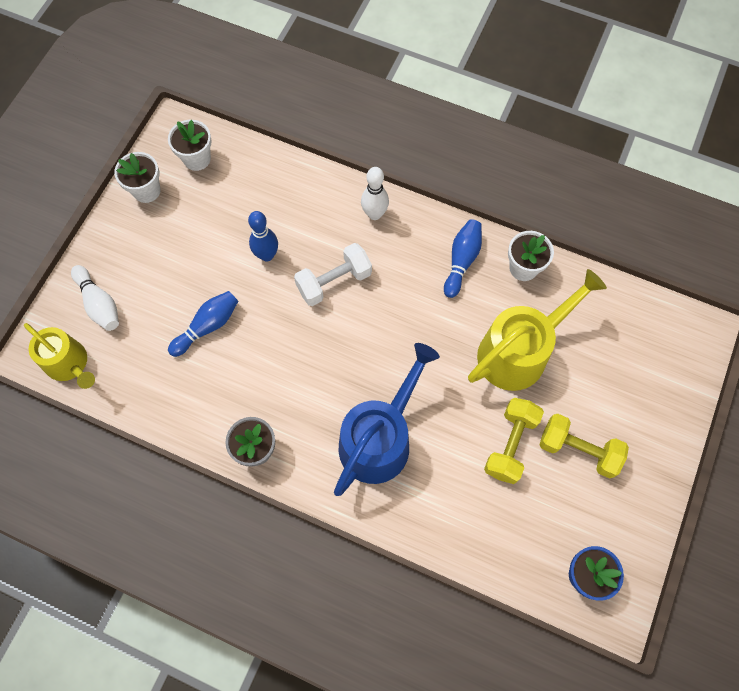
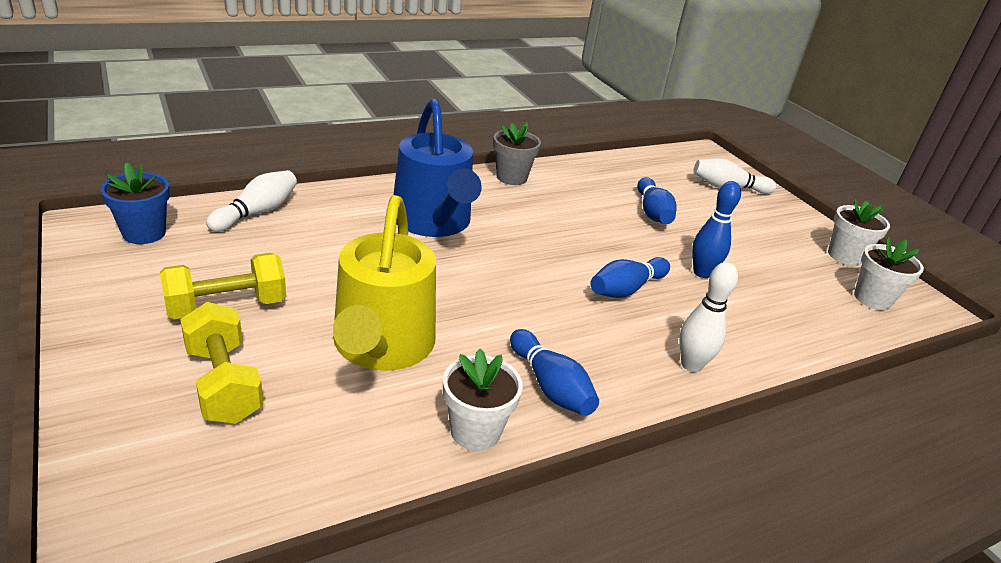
camera: 125 degrees right, 35 degrees down
(69, 364) = (682, 158): yellow watering can -> none
(334, 282) = (626, 289): white dumbbell -> blue bowling pin
(493, 547) = (257, 212): none -> white bowling pin
(510, 444) = (309, 274): yellow dumbbell -> yellow dumbbell (224, 383)

